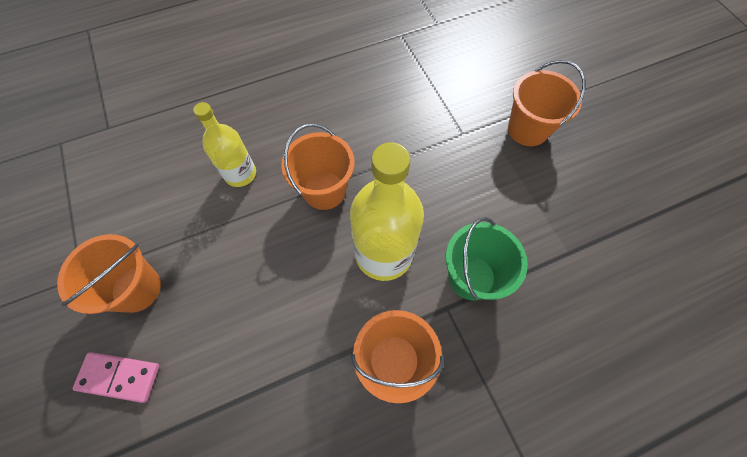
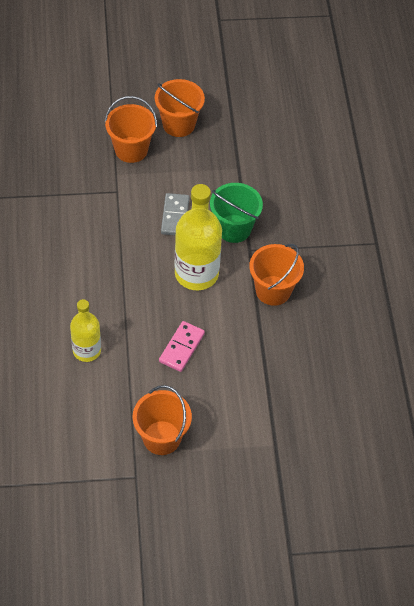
camera: 75 degrees left, 10 degrees down
(119, 377) = (226, 455): pink domino -> pink domino (182, 348)
(324, 190) = (128, 296): orange bucket -> orange bucket (178, 124)
(458, 203) = (175, 216): none -> grey domino

